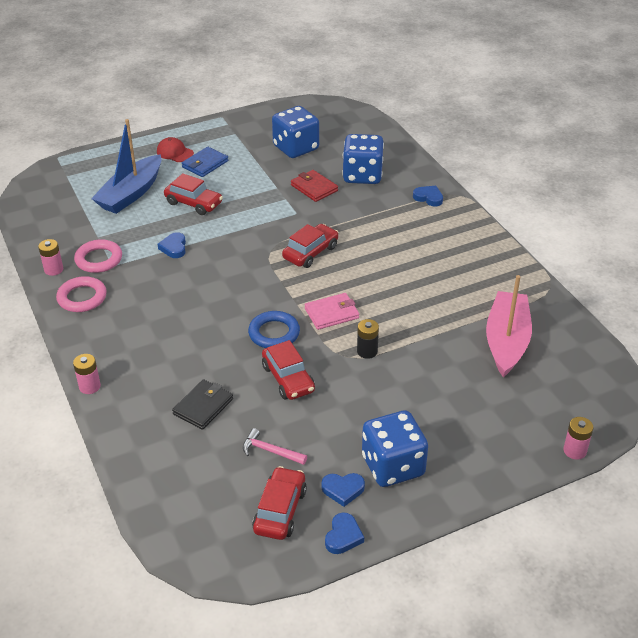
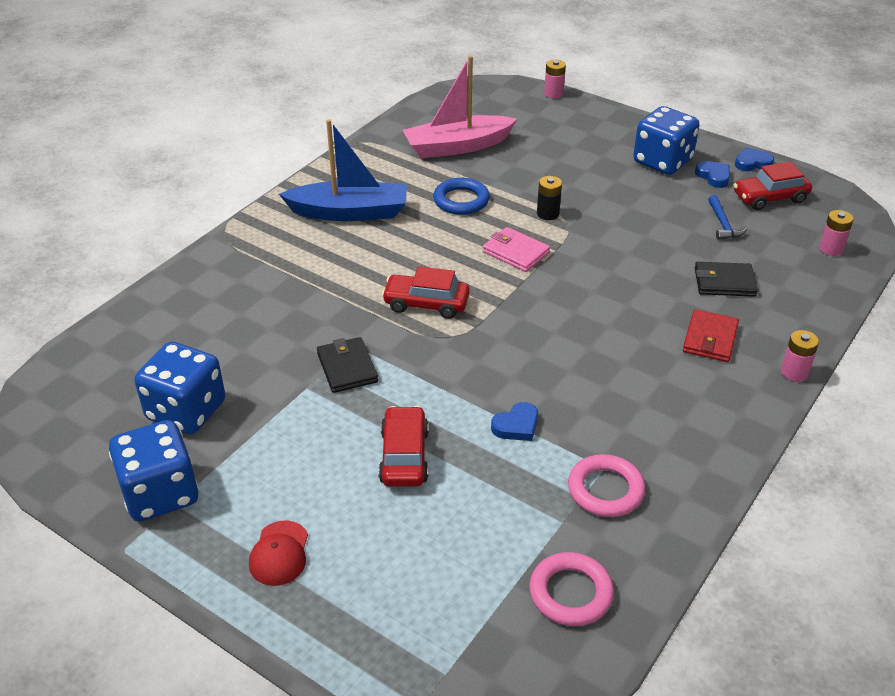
camera: 120 degrees left, 0 degrees up
(53, 269) = (668, 527): pink battery -> pink battery (831, 249)
(82, 298) = (686, 462): pink ring -> pink ring (570, 593)
(131, 193) = (432, 545): blue boat -> blue boat (349, 212)
(205, 164) = (292, 495): blue wallet -> none
(270, 451) = (723, 224): pink hammer -> blue hammer
(274, 333) = (583, 278): blue ring -> blue ring (461, 200)
(280, 205) = (347, 367): none -> black wallet
(288, 379) = (632, 246): red car -> none
(314, 188) = (284, 352): red wallet -> red wallet (710, 339)
(362, 175) = (226, 320): blue dice -> blue dice (160, 493)
(428, 198) = (245, 252): blue heart -> none

